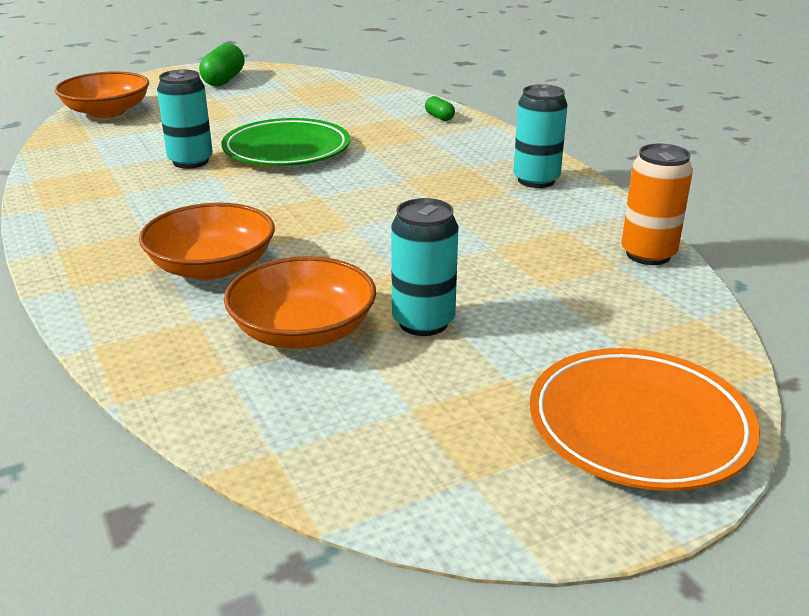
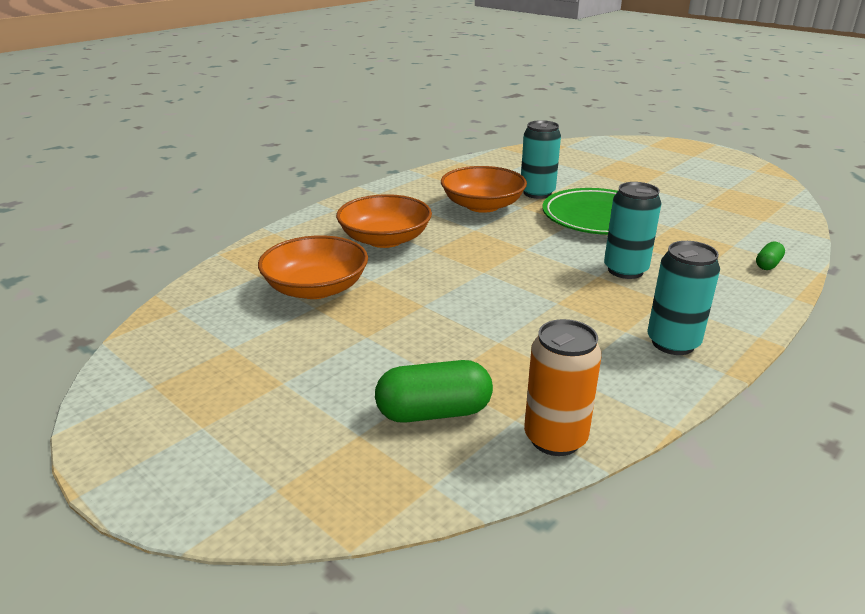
camera: 70 degrees right, 0 degrees up
(107, 112) = (588, 149): orange bowl -> orange bowl (482, 205)
(224, 80) = (707, 164): green capsule -> green capsule (434, 412)
(423, 322) = (349, 331): turquoise can -> turquoise can (625, 270)
(639, 426) = (228, 459): orange plate -> none

